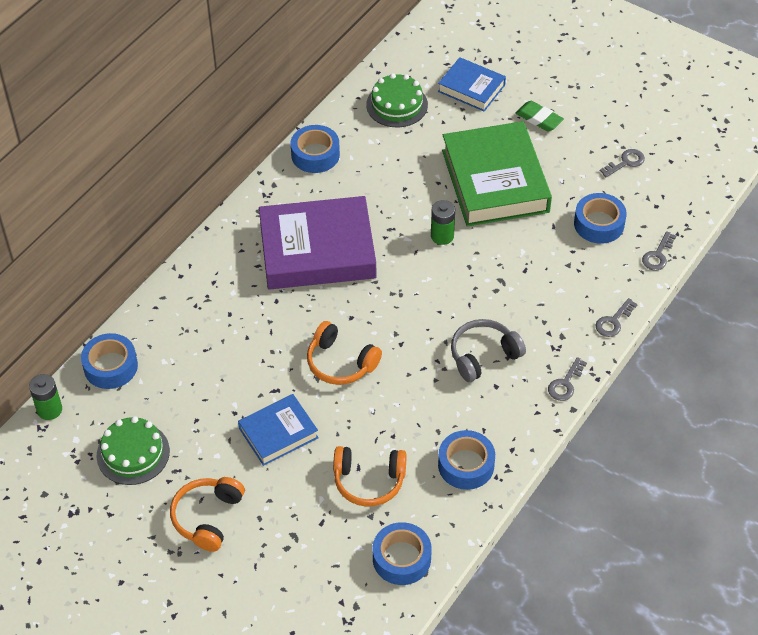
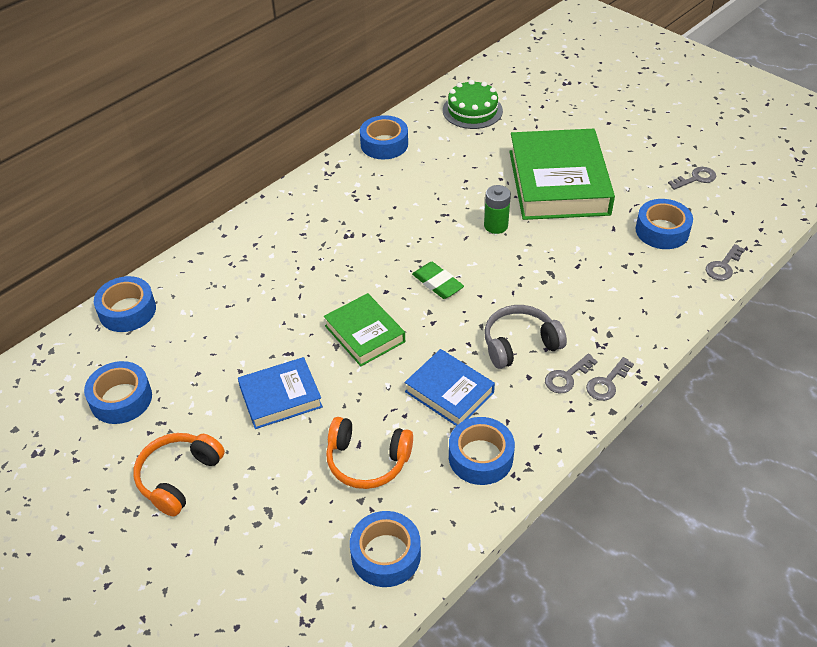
camera: 10 degrees right, 5 degrees down
(49, 410) = (51, 345): green battery -> none
(133, 453) = (121, 399): green cake -> blue tape
(317, 250) = (366, 226): purple book -> none
(340, 363) = (364, 334): orange headphones -> green book
(471, 88) = (547, 103): blue book -> blue book (449, 392)
(539, 119) = (611, 134): green eraser -> green eraser (437, 283)
(613, 321) = (668, 326): grey key -> grey key (567, 377)

